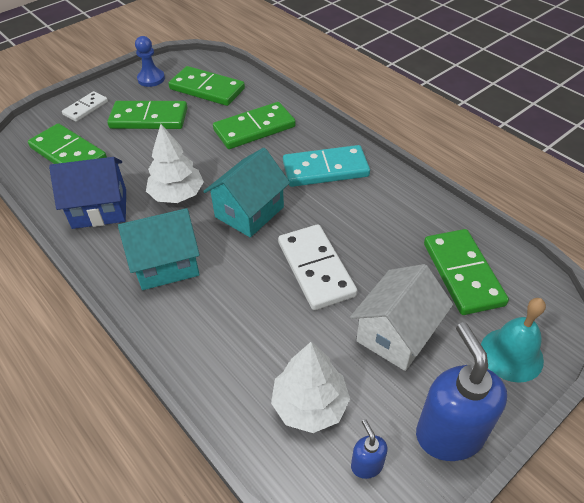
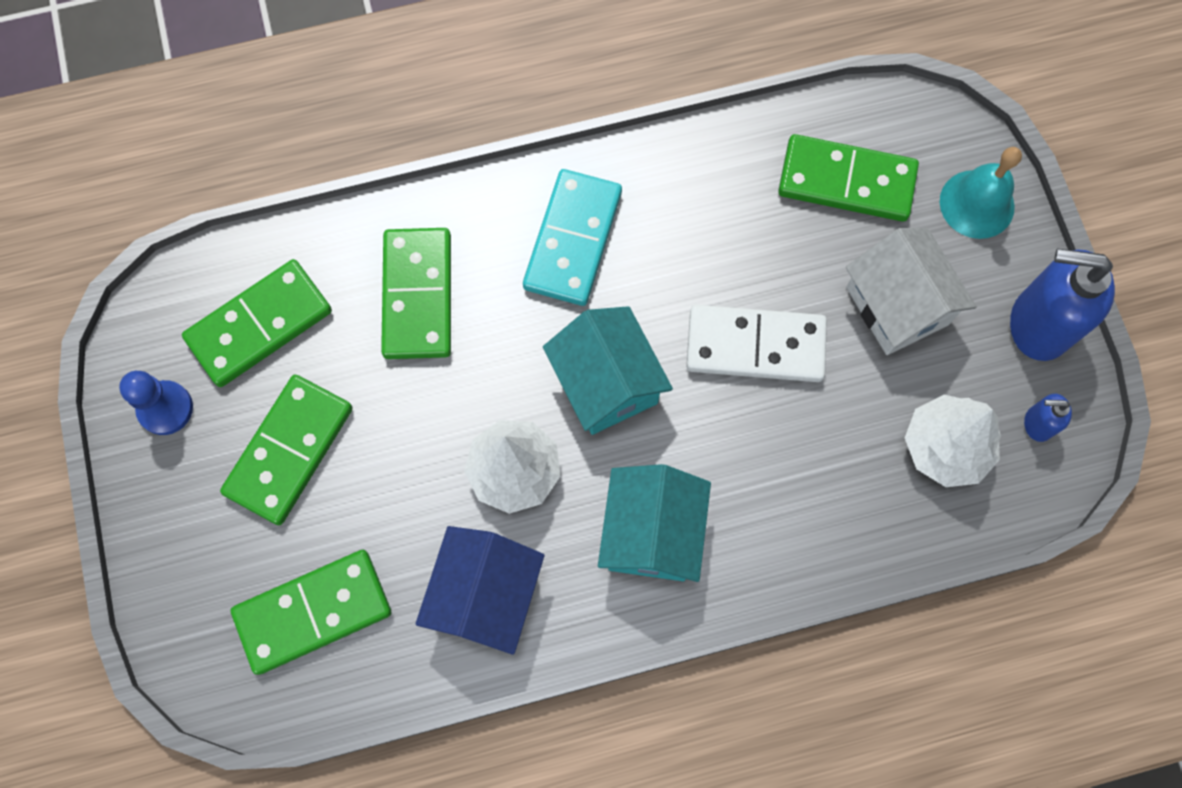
camera: 65 degrees left, 25 degrees up
(85, 108) = (190, 550): white domino -> none

